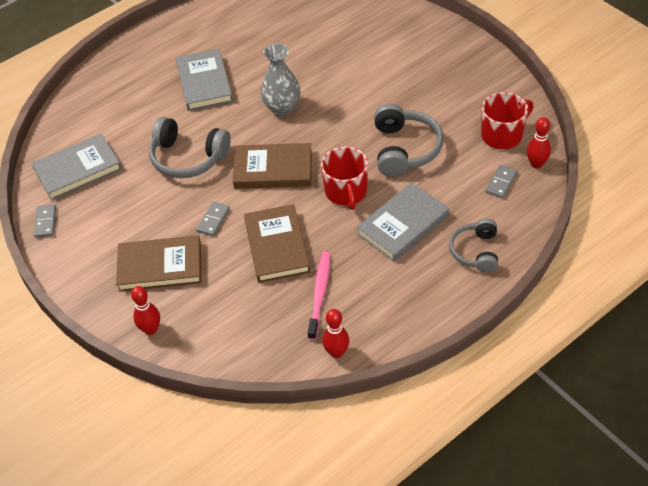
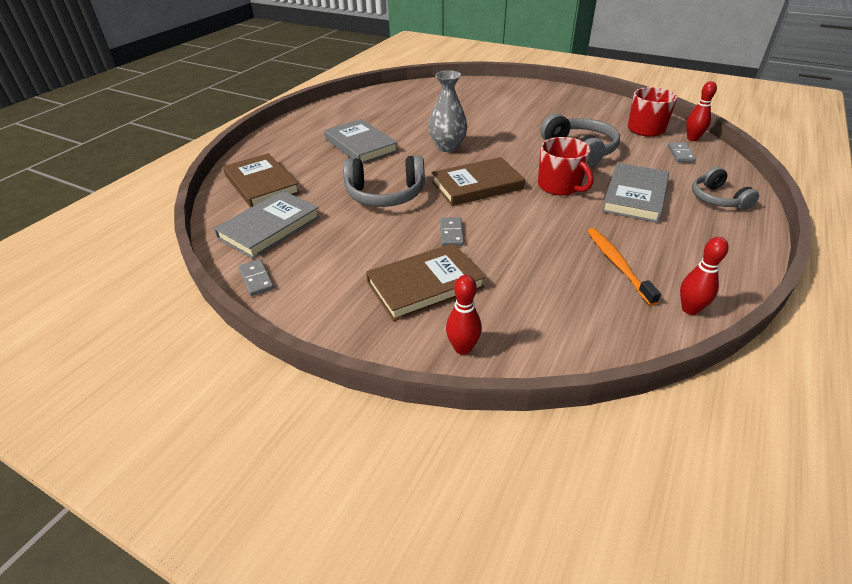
camera: 25 degrees left, 10 degrees down
(277, 246) = (535, 238): brown book -> brown book (261, 184)
(320, 294) = (617, 264): pink toothbrush -> orange toothbrush

